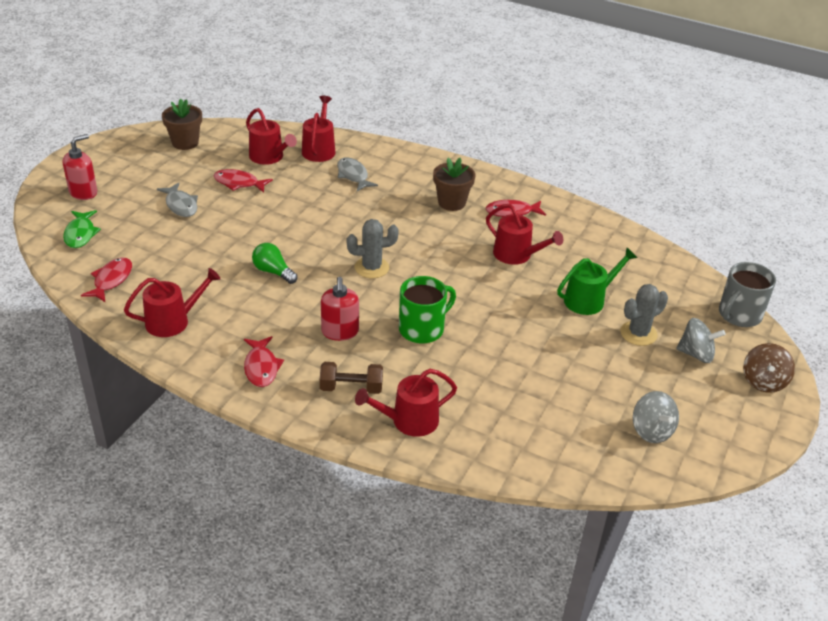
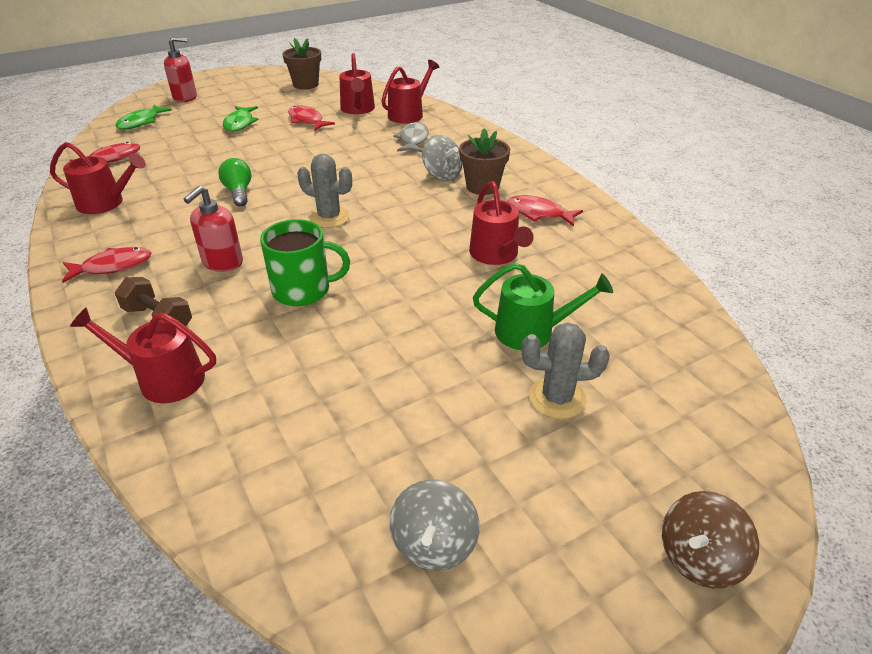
camera: 35 degrees right, 0 degrees up
(181, 205) = (240, 123): grey fish -> green fish
(261, 367) = (113, 266): red fish -> red fish turned 135 degrees counterclockwise
(696, 354) = (618, 462): grey spinning top -> grey spinning top (442, 175)
(739, 315) = (744, 436): grey mug -> none

